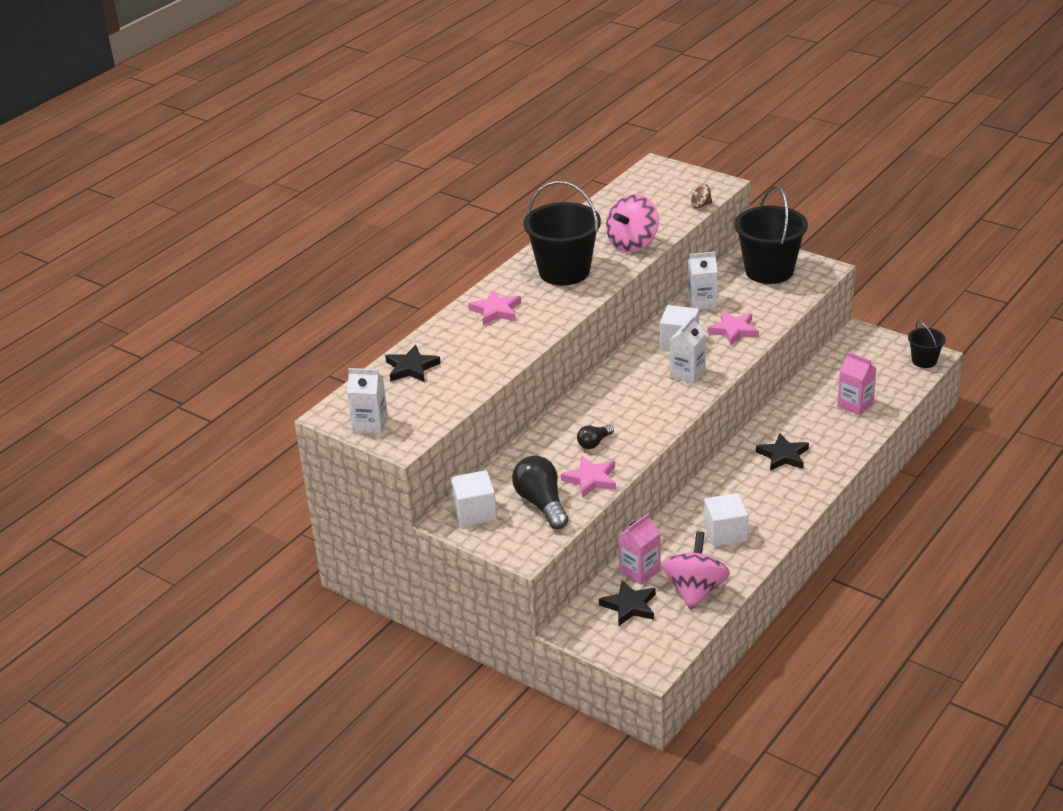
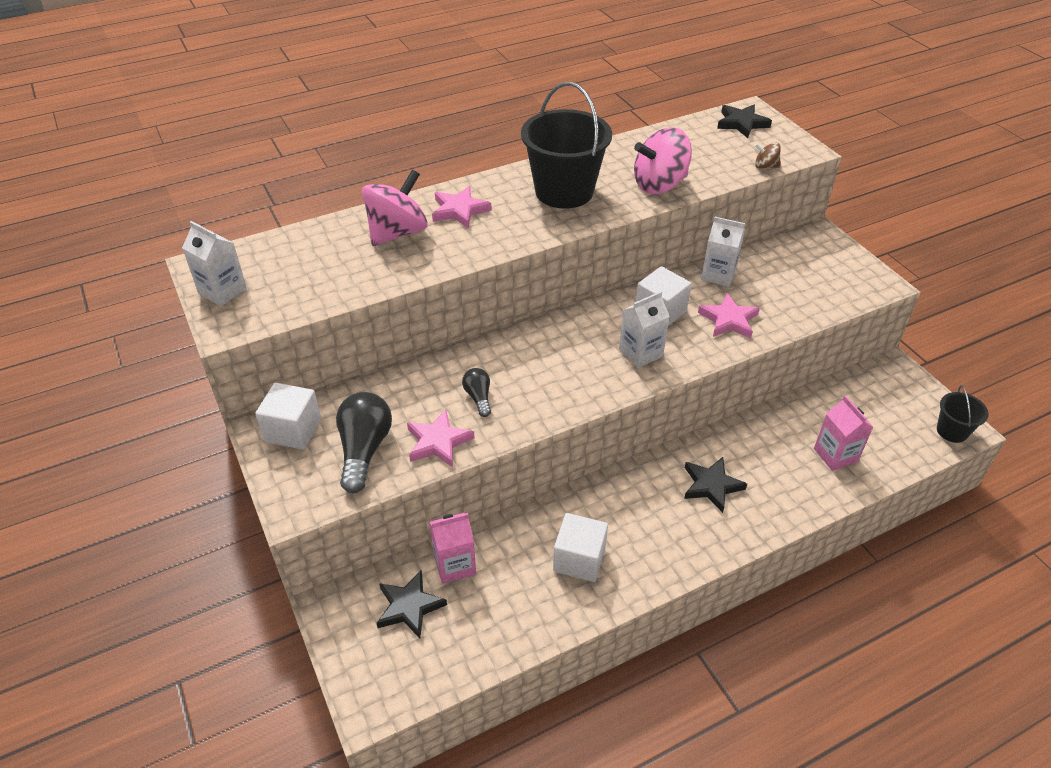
camera: 25 degrees right, 10 degrees up
(411, 368) = (322, 243): black star -> black star (742, 123)
(594, 443) = (478, 397): black light bulb -> black light bulb turned 90 degrees clockwise
(695, 590) = (492, 622): pink spinning top -> pink spinning top (397, 232)
(769, 271) = (817, 264): black bucket -> none

